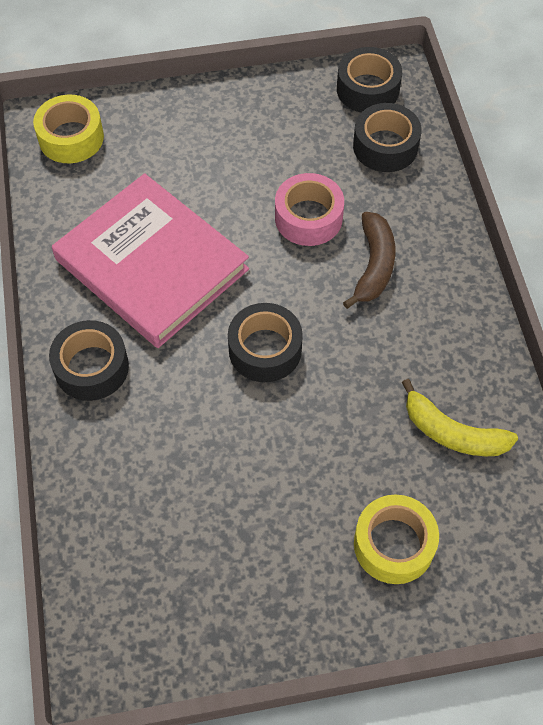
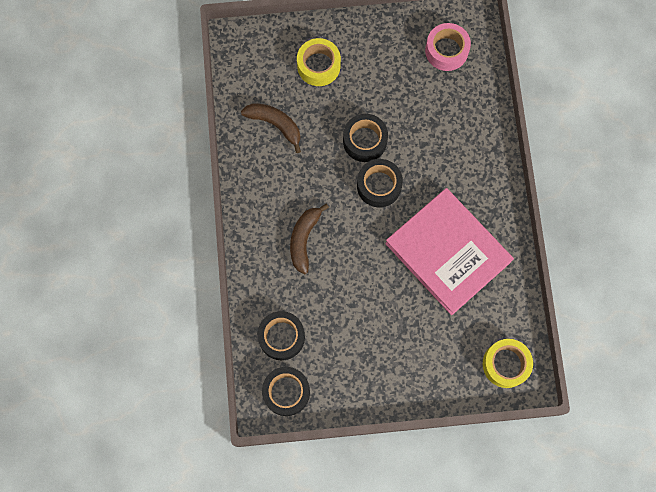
camera: 175 degrees left, 15 degrees up
(91, 367) = (484, 183): black tape -> black tape (365, 141)
(308, 218) = (342, 280): pink tape -> pink tape (446, 51)
(452, 432) = (275, 124): yellow banana -> brown banana

